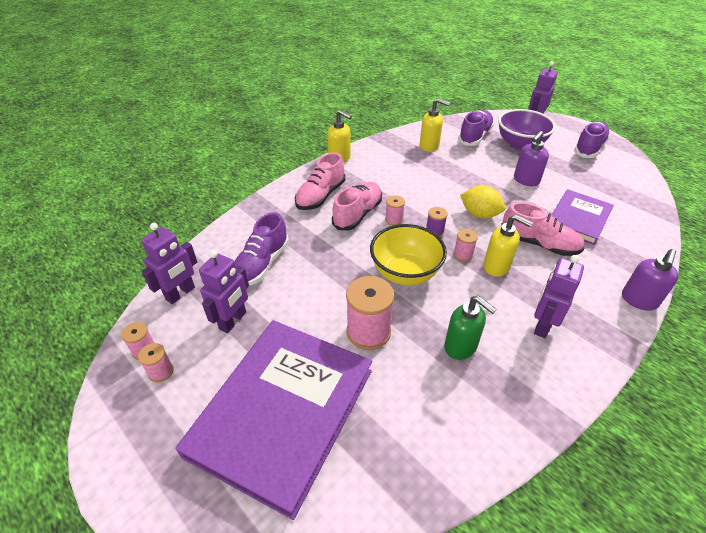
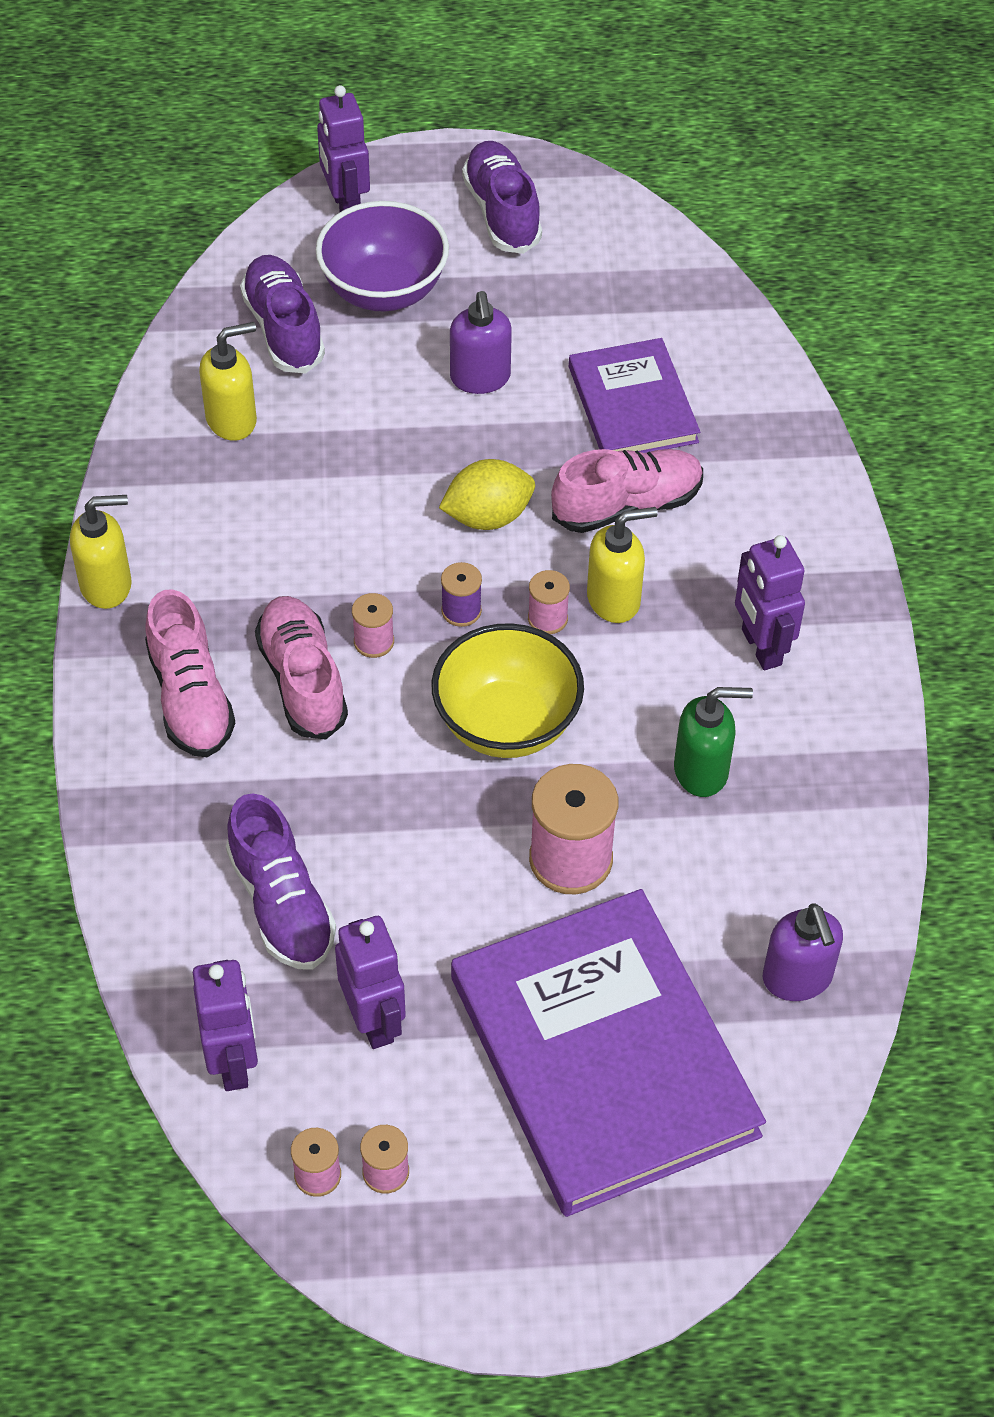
camera: 50 degrees left, 10 degrees up
(638, 300) = (831, 502): purple soap dispenser -> purple soap dispenser (797, 978)

